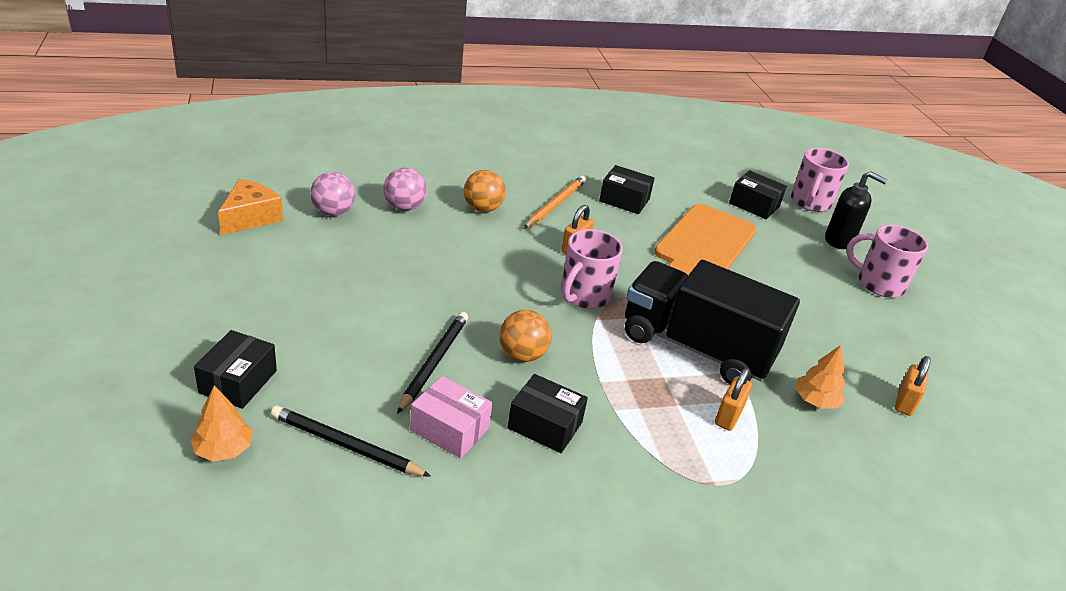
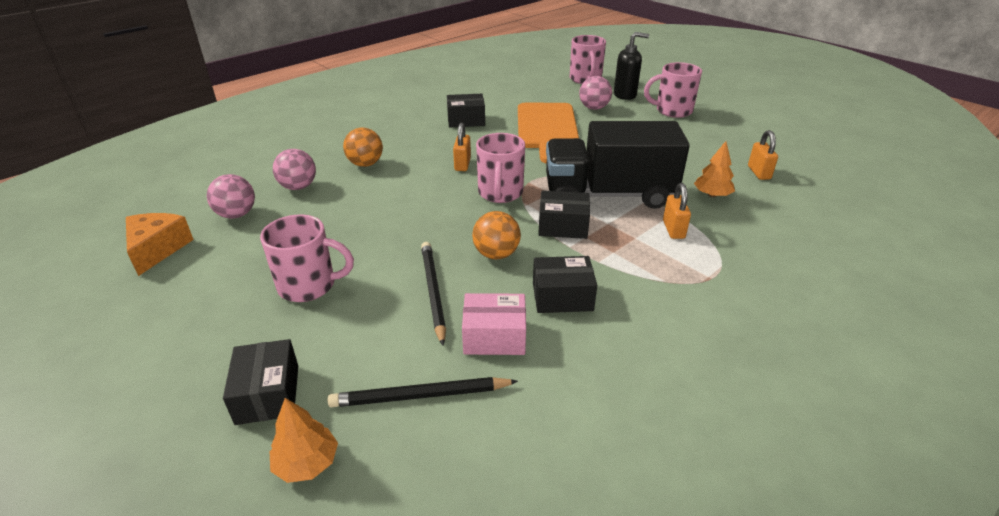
camera: 25 degrees left, 0 degrees up
(338, 306) = (309, 285): none -> pink mug
(555, 205) = (419, 141): orange pencil -> none
(754, 205) = (553, 93): black box -> black box (563, 226)
(783, 242) = (594, 108): none -> pink ball

